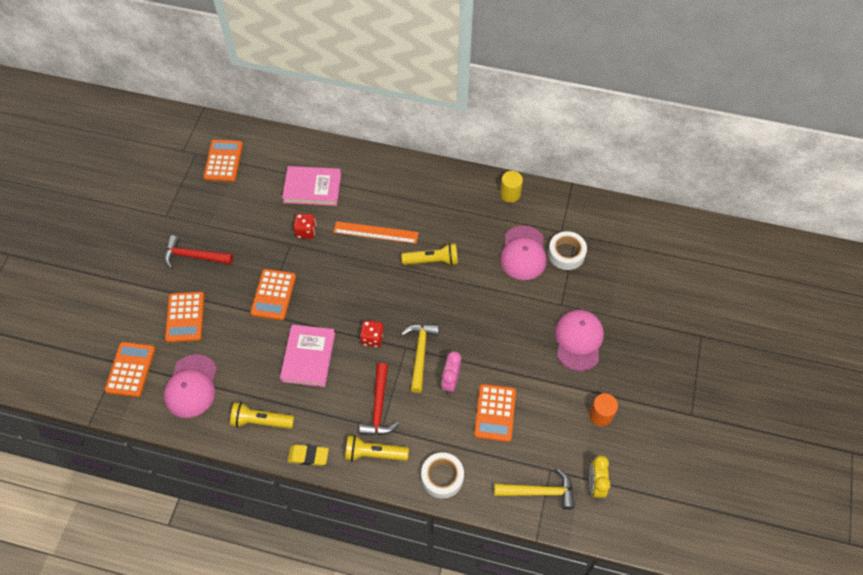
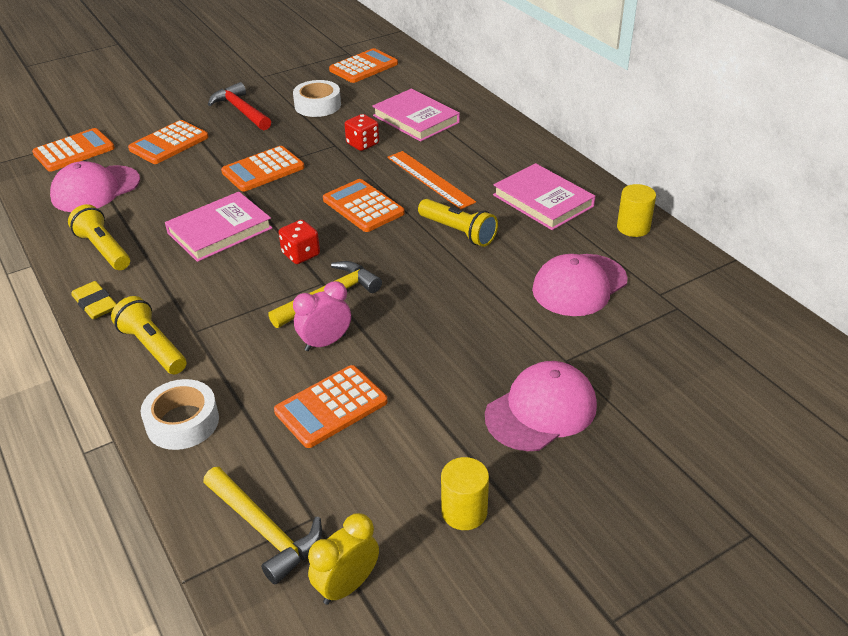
camera: 45 degrees right, 20 degrees down
(364, 280) = (363, 206): none -> orange calculator
(379, 407) = (219, 312): red hammer -> none
(450, 206) = (543, 201): none -> pink book
(566, 253) = (639, 317): white tape -> white tape (317, 105)
(600, 415) = (464, 512): orange cylinder -> yellow cylinder

